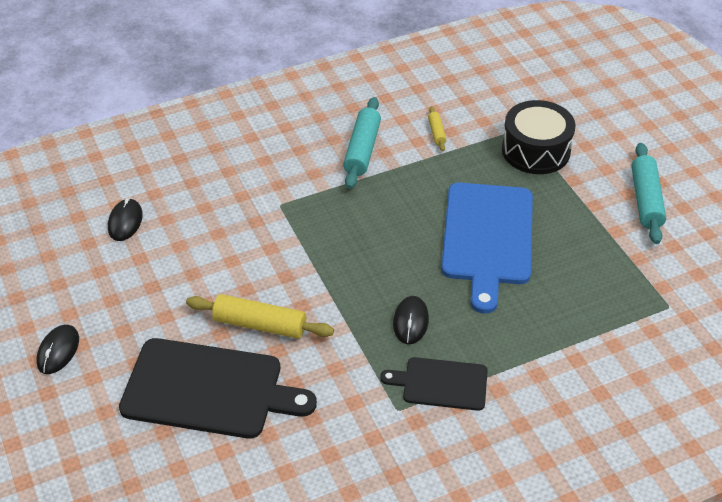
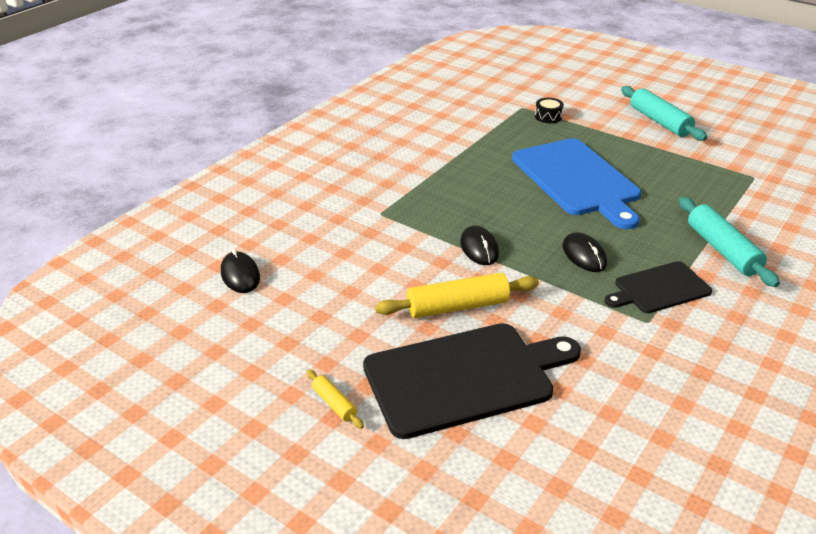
camera: 30 degrees left, 10 degrees down
(58, 351) = (271, 410): black mouse -> black mouse (479, 248)
(362, 150) = (411, 156): turquoise rolling pin -> turquoise rolling pin (722, 250)
(436, 132) = (460, 128): yellow rolling pin -> yellow rolling pin (334, 404)
(536, 150) = (548, 117): black drum -> black drum, size x0.44

